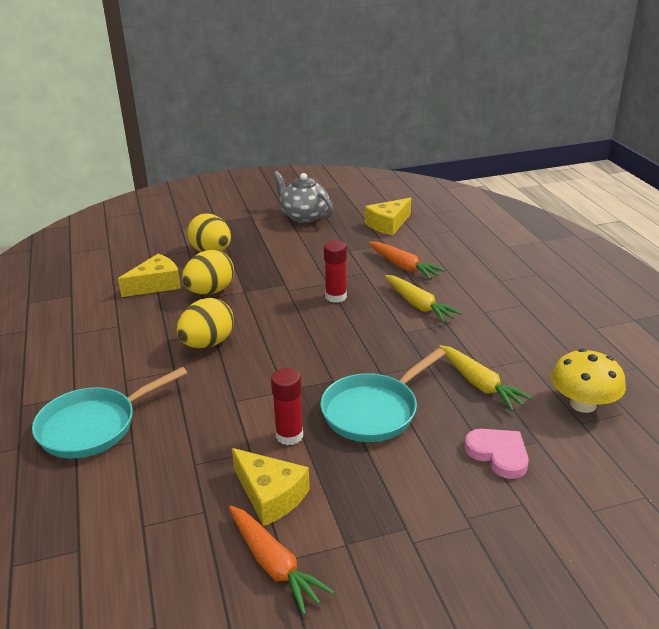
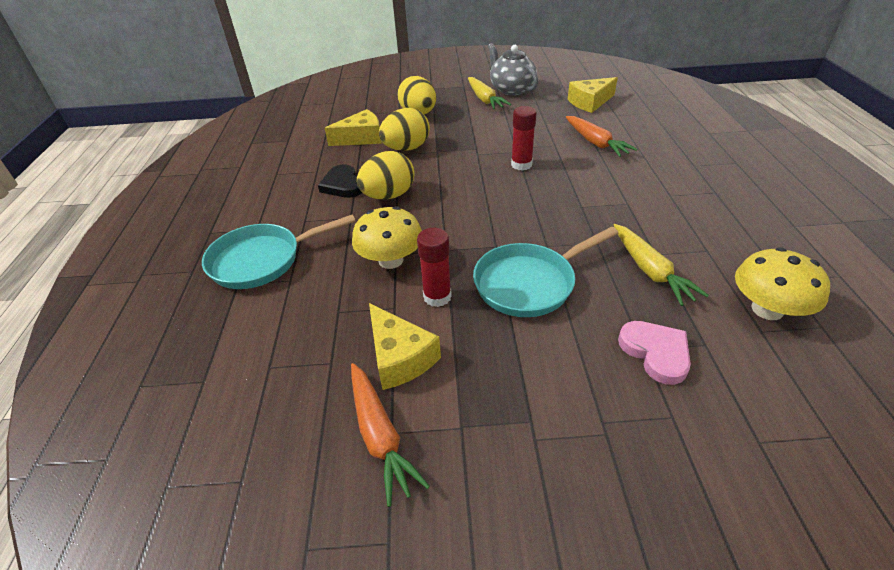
camera: 15 degrees right, 10 degrees up
(154, 338) = (343, 185): none -> black heart
(232, 408) = (391, 260): none -> yellow mushroom
(418, 305) = (602, 181): yellow carrot -> yellow carrot (485, 99)

